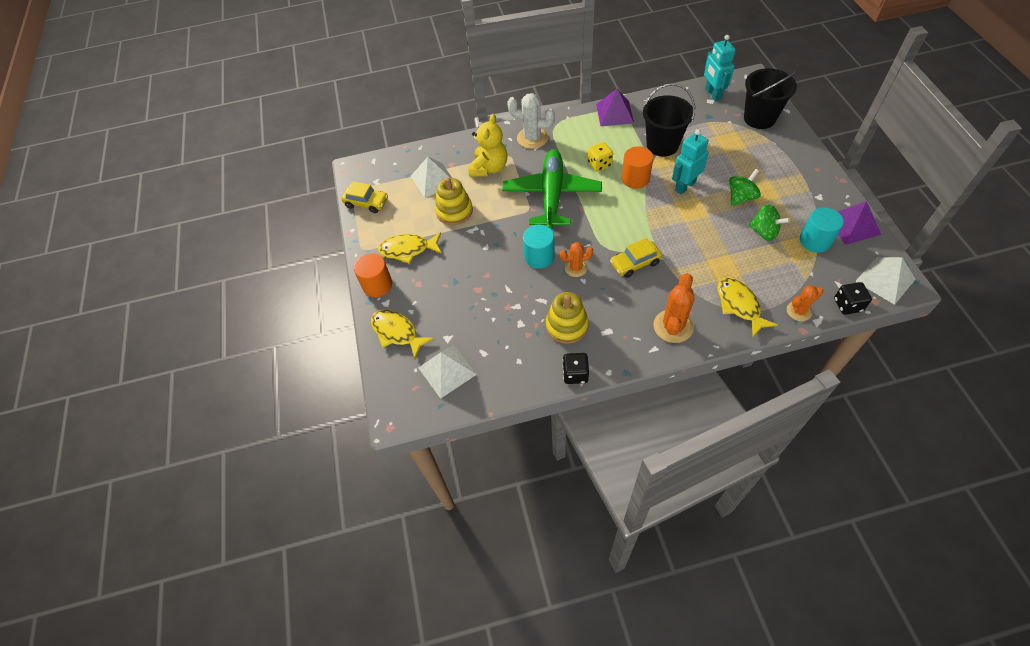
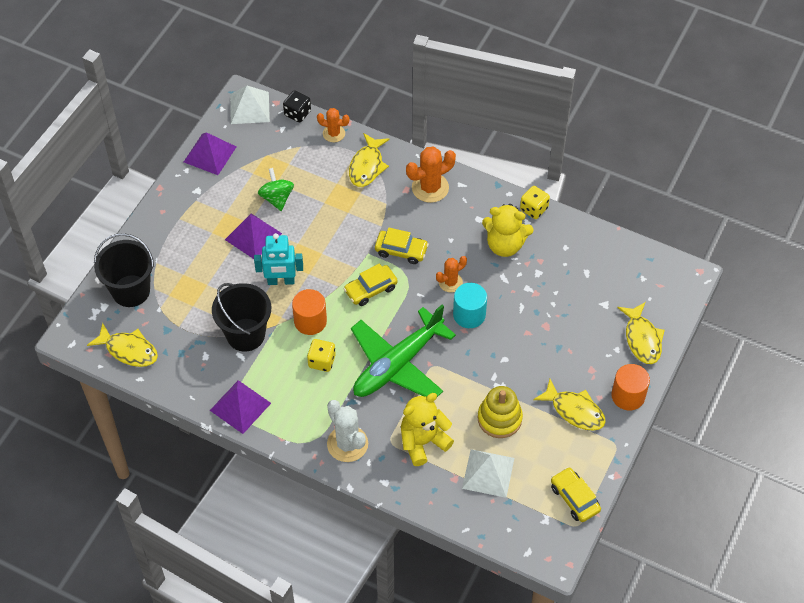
camera: 145 degrees left, 0 degrees up
(447, 371) = (626, 279): white pyramid -> none
(567, 325) = (505, 245): yellow stacking toy -> yellow teddy bear
(575, 374) = (533, 209): black dice -> yellow dice
(576, 268) = (450, 282): orange cactus -> orange cactus turned 60 degrees counterclockwise
(623, 223) = (370, 289): none -> yellow car
(712, 94) = (128, 350): turquoise robot -> yellow fish
(741, 197) = (253, 236): green spinning top -> purple pyramid
(815, 241) = (252, 164): turquoise cylinder -> none

